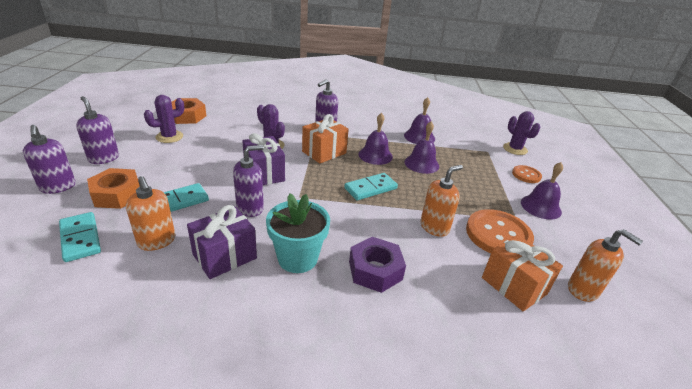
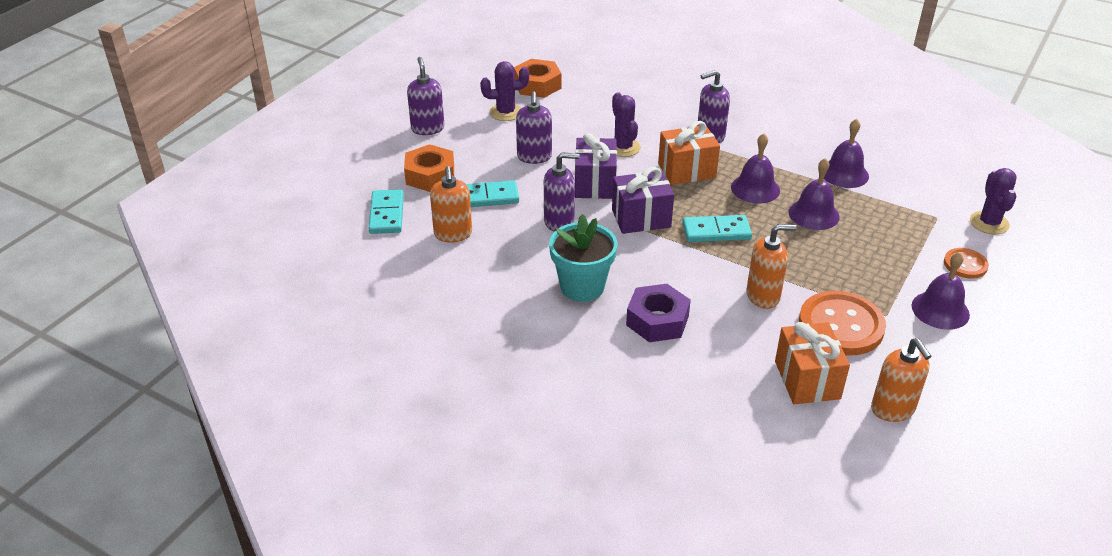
camera: 30 degrees right, 5 degrees up
(58, 187) = (377, 154): purple soap dispenser -> purple soap dispenser (534, 157)
(225, 256) = (511, 265): purple gift -> purple gift (641, 218)

